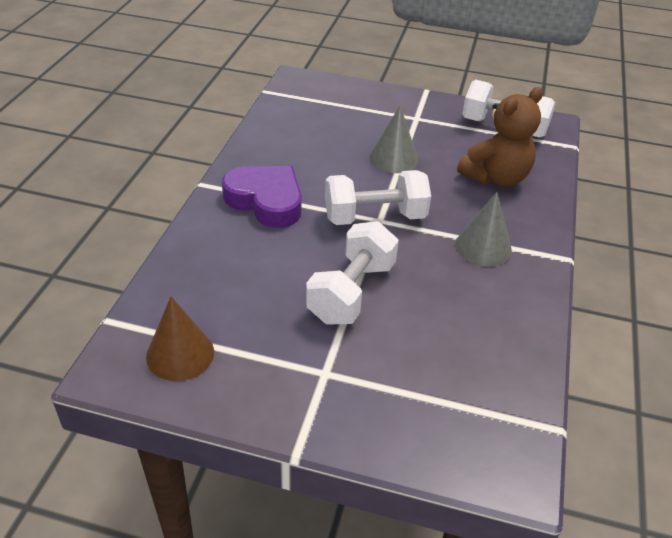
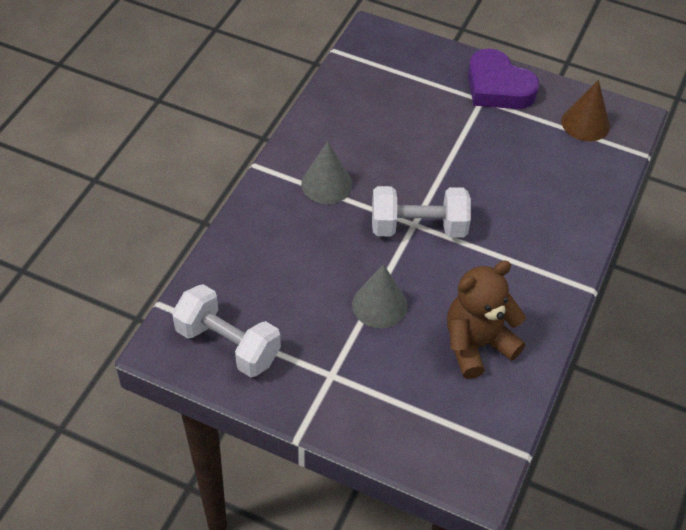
camera: 170 degrees left, 10 degrees up
(266, 201) = (523, 258): purple heart -> purple heart (498, 87)
(351, 292) = (453, 155): white dumbbell -> none
(496, 177) = (276, 265): brown teddy bear -> brown teddy bear (477, 345)

